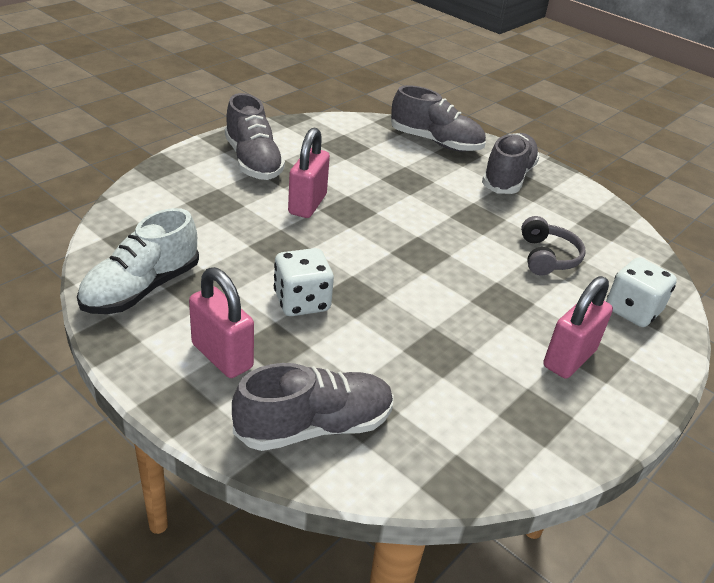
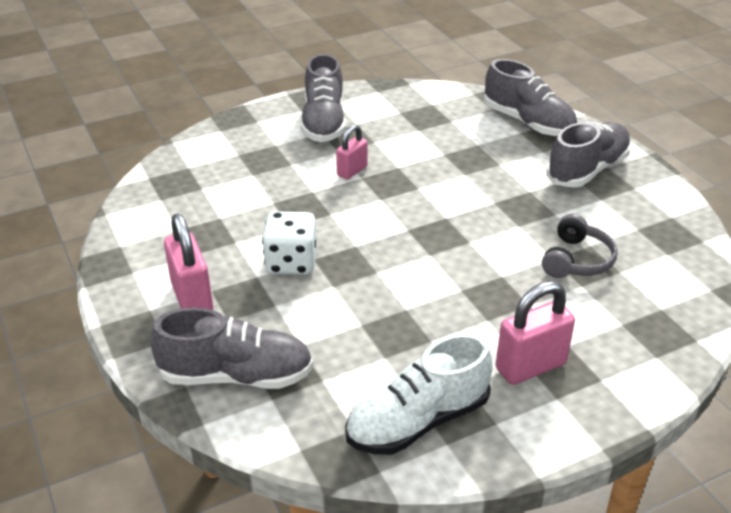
camera: 25 degrees right, 0 degrees up
(141, 289) = (157, 227): white shoe -> white shoe (417, 421)
(307, 204) = (352, 171): pink padlock -> pink padlock, size x0.62
(632, 310) = (639, 332): white dice -> none

